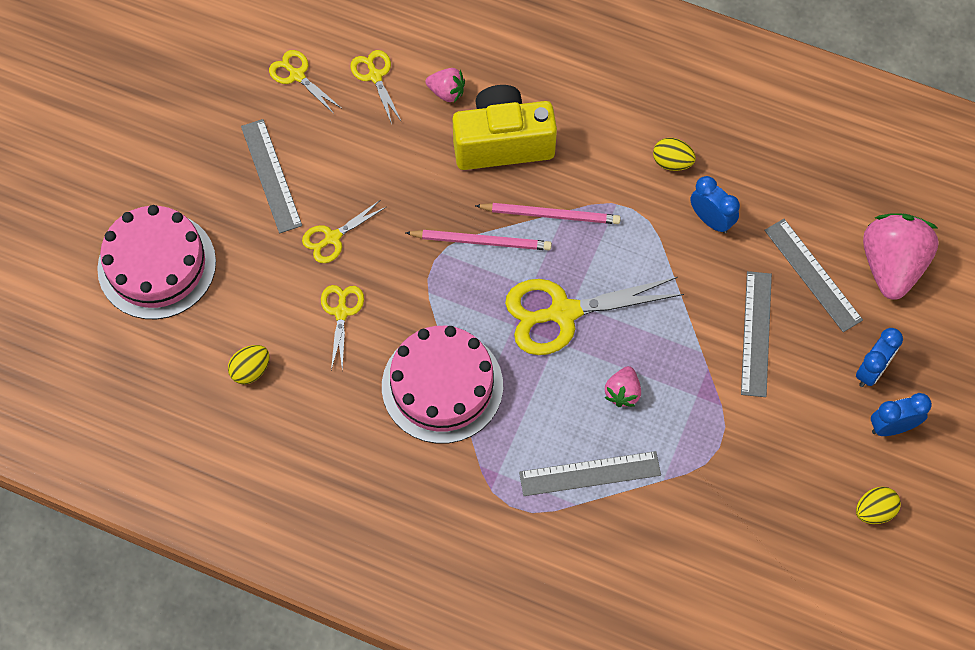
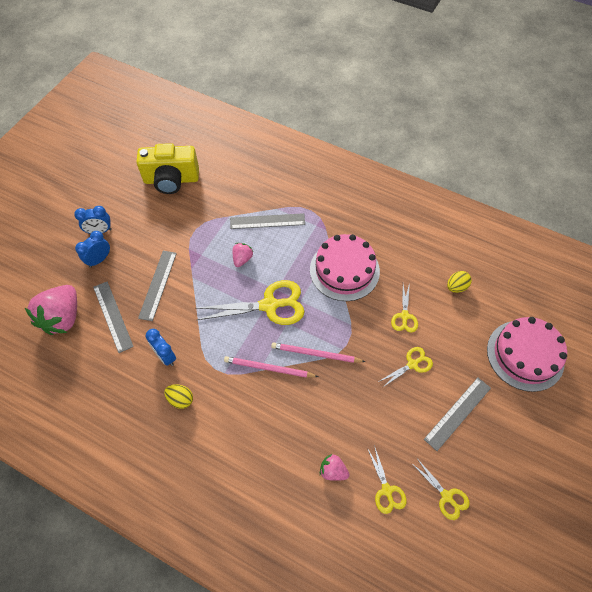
camera: 175 degrees left, 5 degrees down
(271, 175) = (457, 413): grey ruler -> grey ruler turned 60 degrees clockwise
(502, 143) = (295, 424): yellow camera -> yellow camera (171, 180)
(874, 511) = (124, 194): yellow egg -> none

